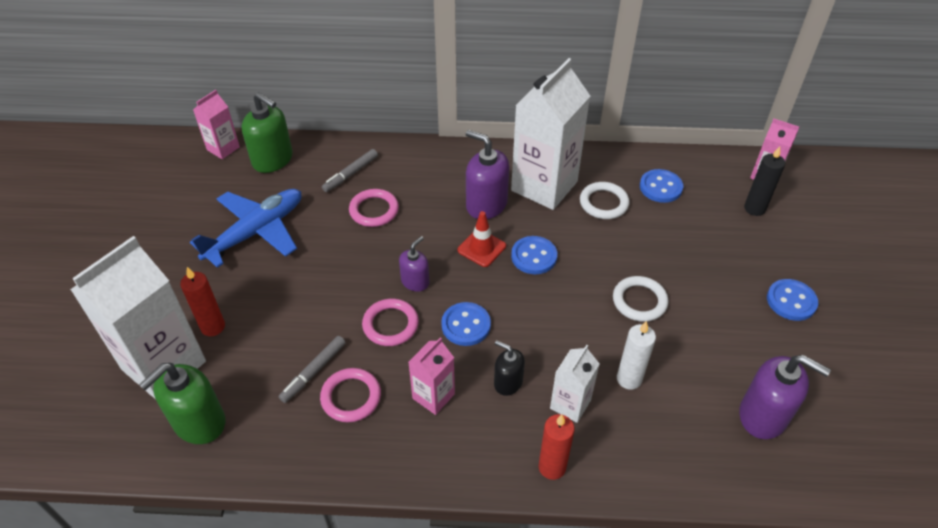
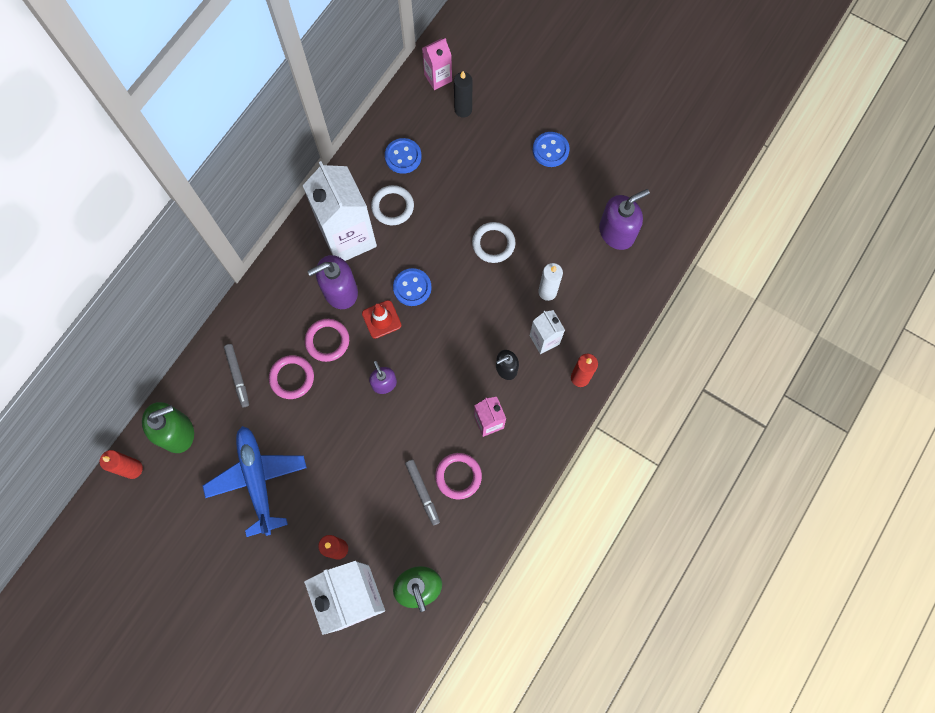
camera: 60 degrees left, 25 degrees up
(223, 148) = (133, 469): pink carton -> red candle
(390, 324) = (413, 420): pink ring -> pink ring (327, 341)
(466, 325) = (444, 369): blue button -> none

